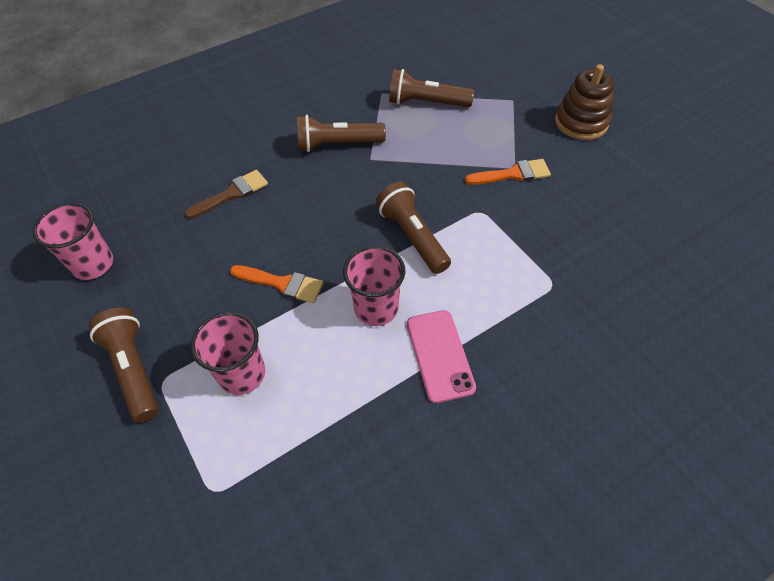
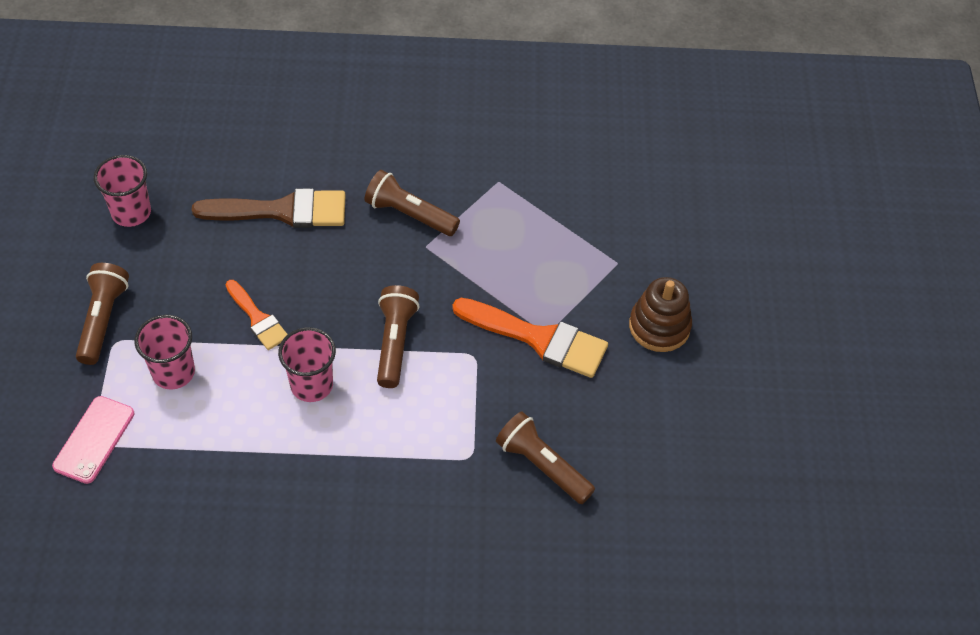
camera: 30 degrees right, 0 degrees up
(231, 194) = (281, 211): brown brush -> brown brush, size x1.71
(426, 103) = (531, 217): brown flashlight -> brown flashlight (542, 466)
(440, 355) = (326, 452): pink phone -> pink phone (94, 440)
(512, 174) = (538, 338): orange brush -> orange brush, size x1.71

